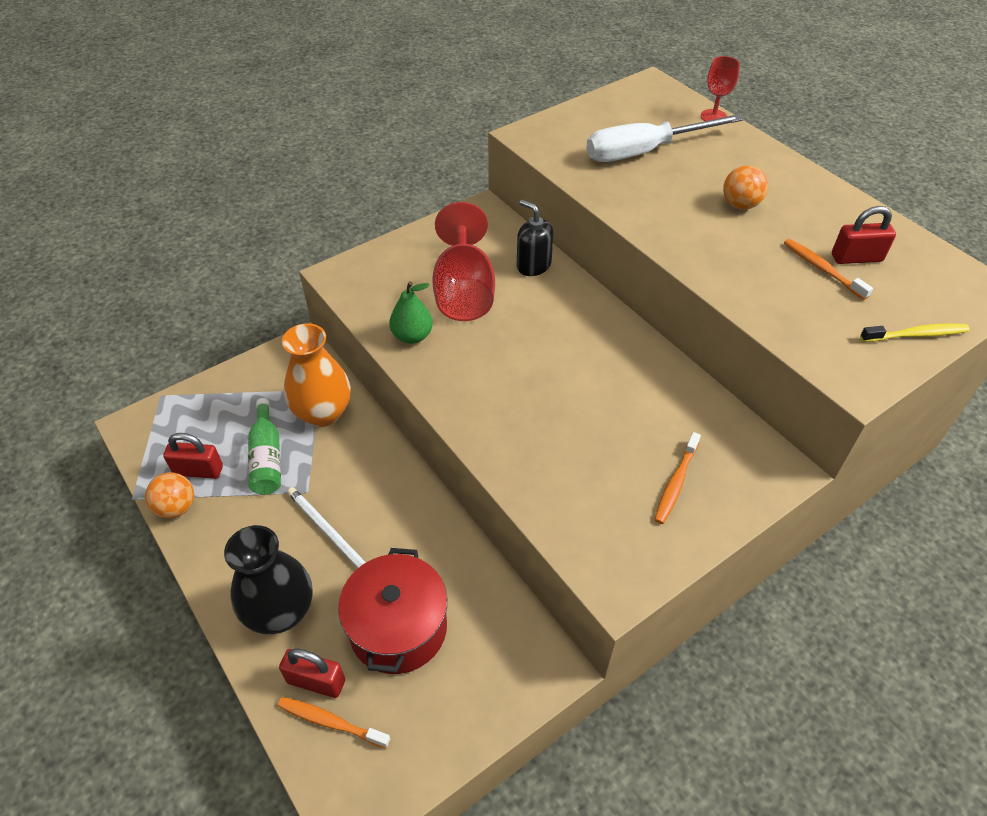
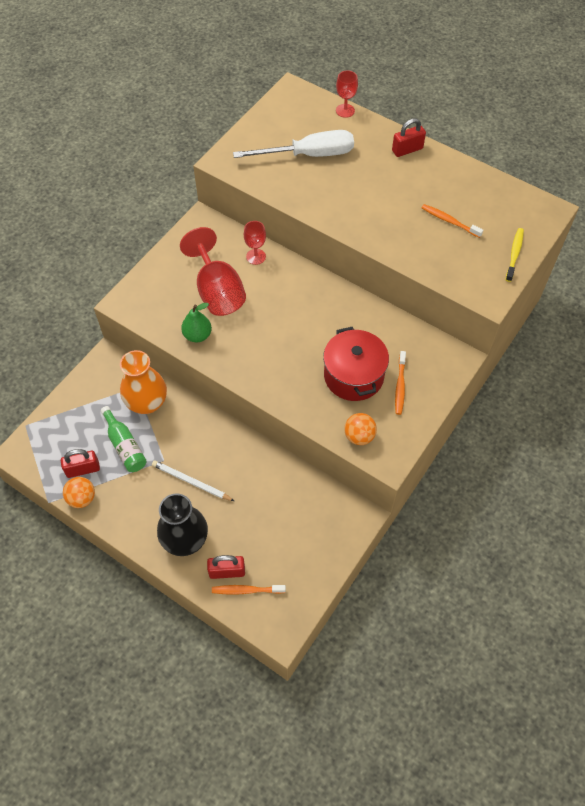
camera: 20 degrees left, 10 degrees up
(398, 628) = (261, 525): red pot -> red pot (353, 376)
(533, 265) = (256, 256): black soap dispenser -> red goblet
(644, 152) = (309, 155): white screwdriver -> white screwdriver turned 150 degrees counterclockwise
(740, 205) = (385, 184): orange ball -> orange ball (359, 436)
(856, 258) = (467, 206): red padlock -> red padlock (407, 150)
(916, 335) = (514, 254): yellow toothbrush -> yellow toothbrush turned 45 degrees counterclockwise

